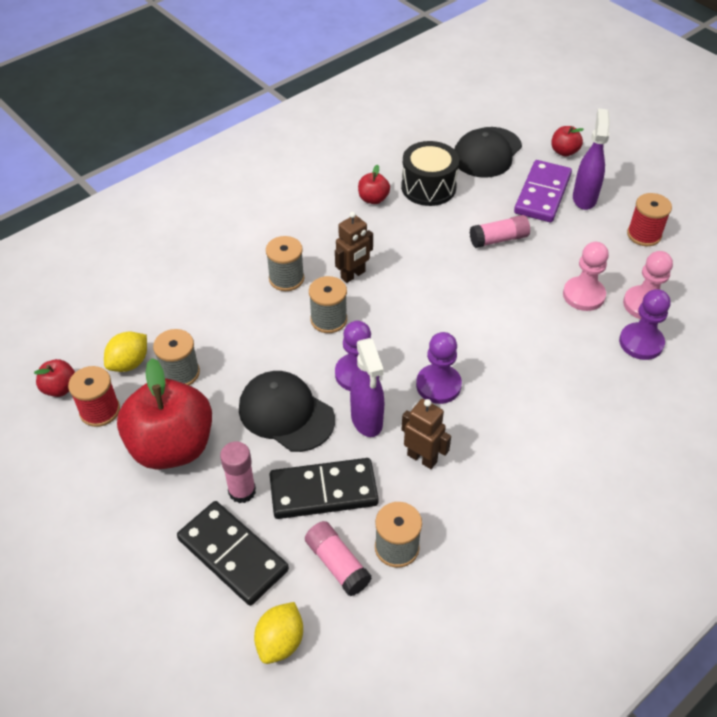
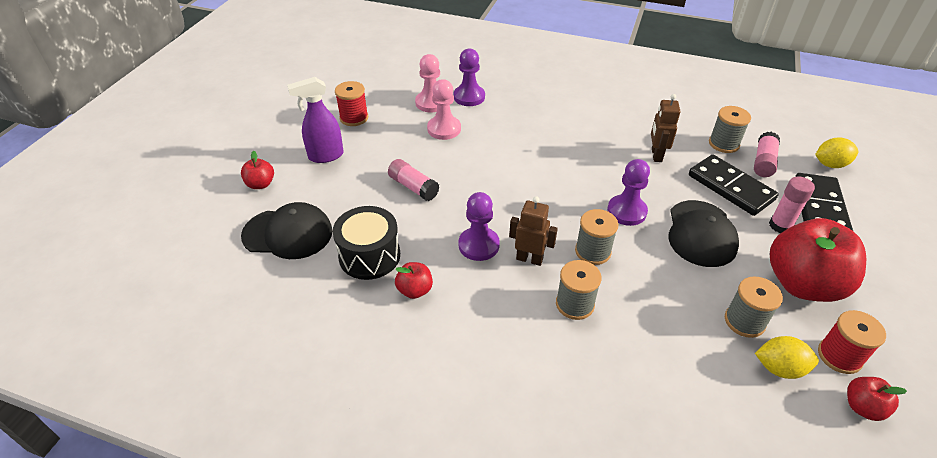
camera: 120 degrees left, 5 degrees down
(367, 420) = (658, 190): purple spray bottle -> none
(438, 385) = (593, 168): purple pawn -> purple pawn (479, 245)
(542, 194) = (334, 180): purple domino -> none

